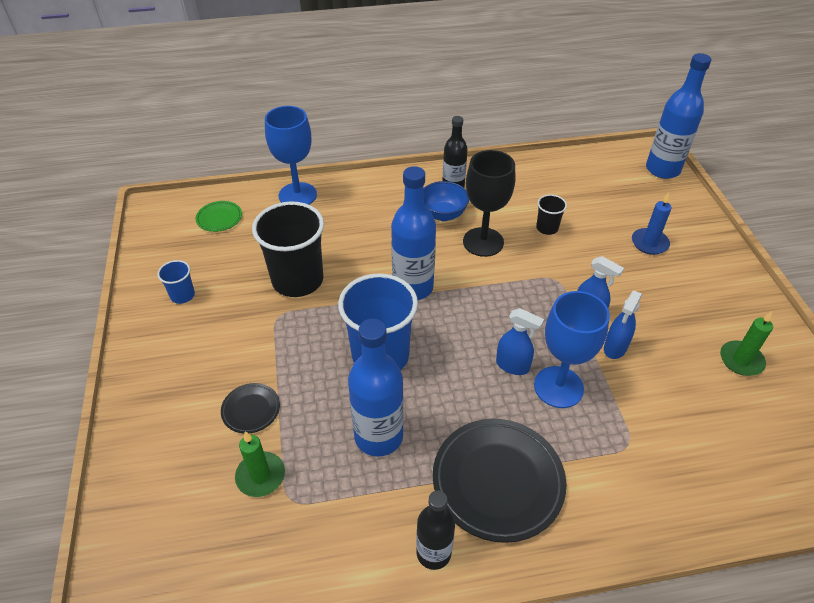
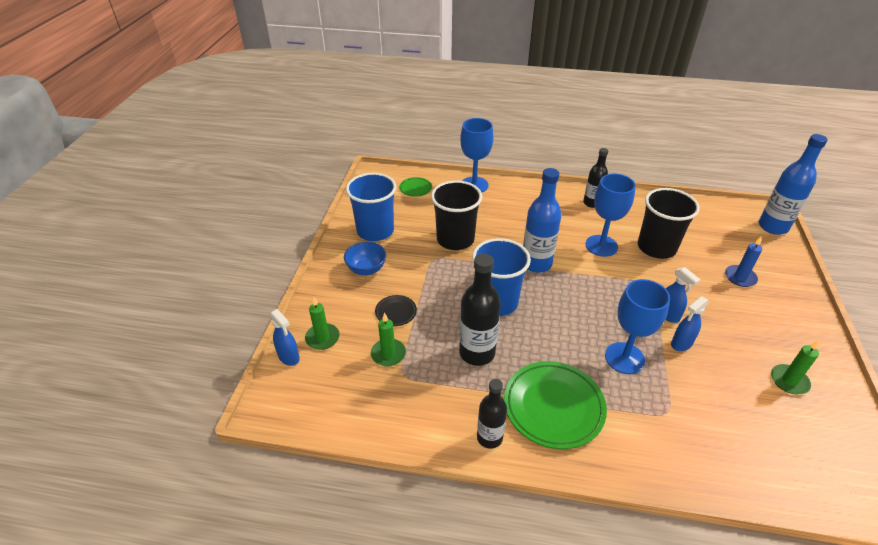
camera: 20 degrees right, 5 degrees down
(158, 481) = (322, 338): none -> green candle
(182, 295) = (375, 231): blue cup -> blue cup, size x2.17
(378, 436) = (477, 353): blue bottle -> black bottle
(443, 214) = (577, 220): blue bowl -> blue bowl (366, 269)
(483, 242) = (601, 246): black goblet -> blue goblet
(497, 481) = (553, 407): black plate -> green plate
(512, 366) = (593, 334): blue spray bottle -> blue spray bottle (289, 357)
(547, 228) = (656, 247): black cup -> black cup, size x2.17

